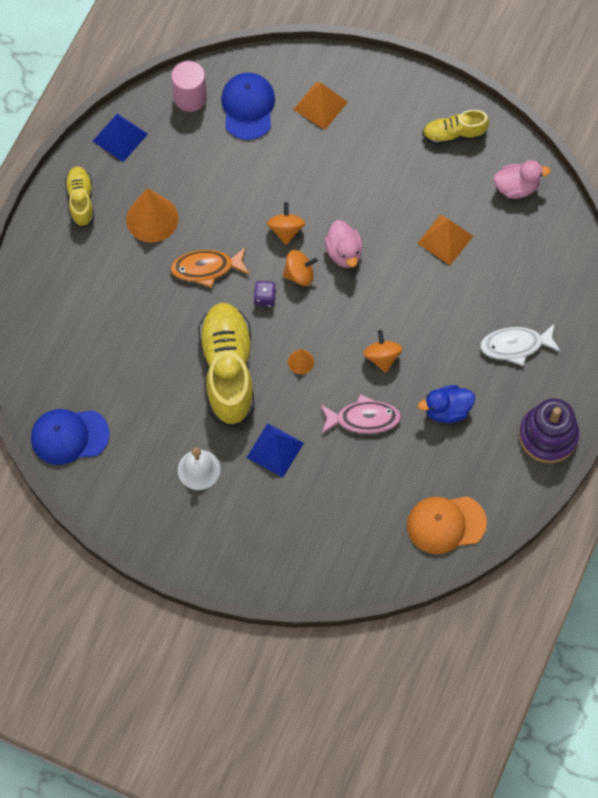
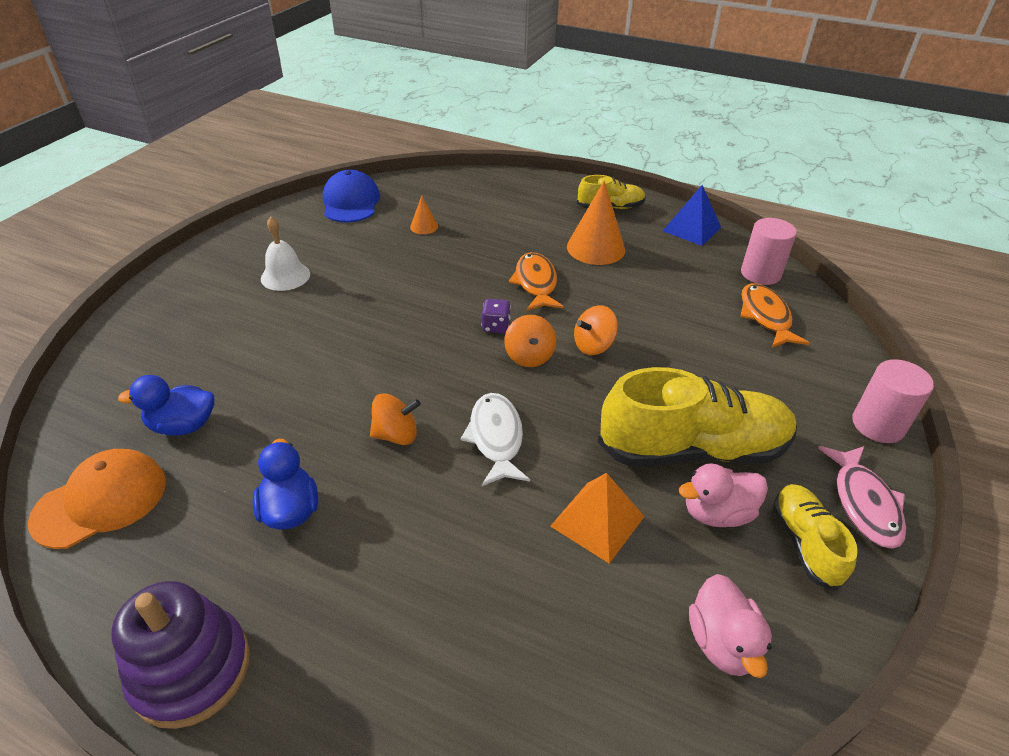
camera: 90 degrees right, 25 degrees down
(228, 370) = (402, 297): yellow shoe -> yellow shoe (692, 449)
(248, 107) = (765, 316): blue cap -> orange fish
(275, 450) = (288, 331): blue pyramid -> none
(286, 230) = (593, 345): orange spinning top -> orange spinning top turned 150 degrees clockwise
(301, 362) = (403, 355): orange cone -> orange cone (424, 226)
(320, 105) = (795, 381): orange pyramid -> none
(344, 253) = (564, 399): pink duck -> pink duck (717, 513)
(360, 68) = (878, 425): none -> pink cylinder
(363, 419) = (305, 412): pink fish -> pink fish (864, 503)
(379, 496) = (183, 426): none -> blue duck
(445, 524) = (101, 501): orange cap -> orange cap turned 60 degrees clockwise
(515, 345) = (388, 621): white fish -> white fish (496, 438)

